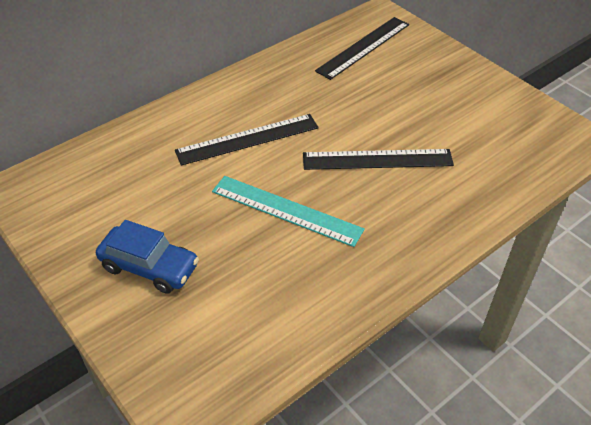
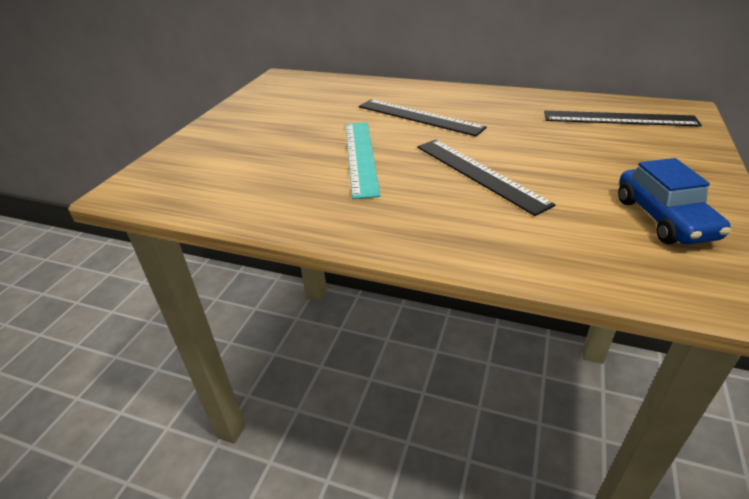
camera: 60 degrees right, 10 degrees down
(149, 267) = (251, 132): blue car -> blue car (663, 219)

